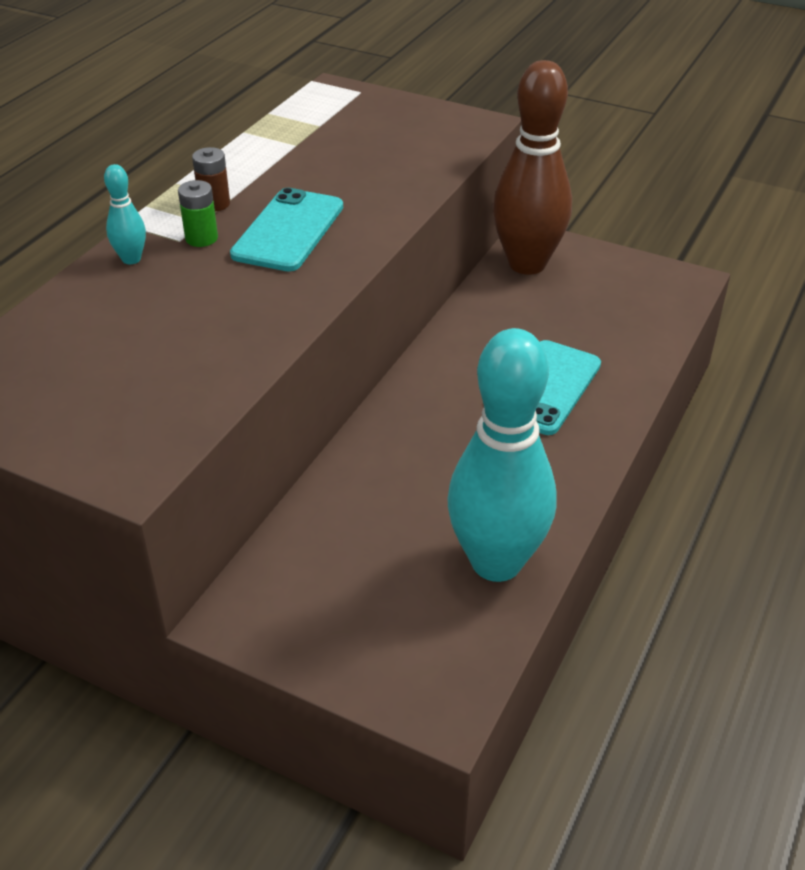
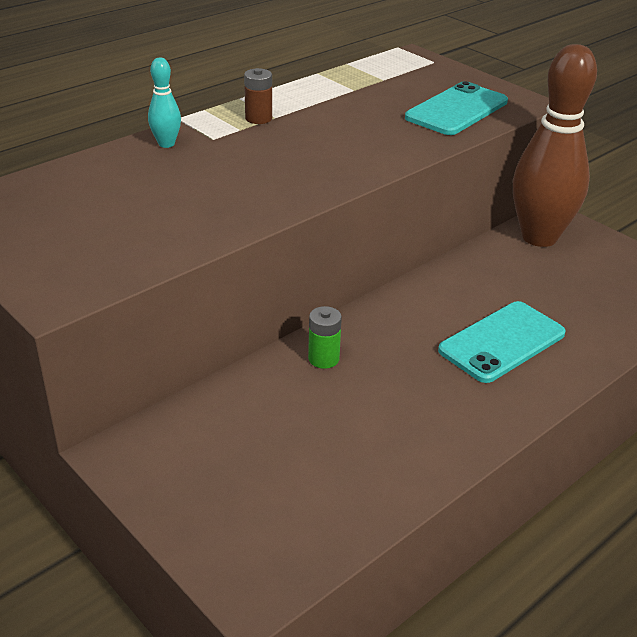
camera: 20 degrees right, 5 degrees down
(201, 238) = (231, 140): green battery -> green battery (323, 358)
(288, 230) = (305, 149): turquoise phone -> turquoise phone (456, 110)
(496, 562) = (373, 477): turquoise bowling pin -> none

